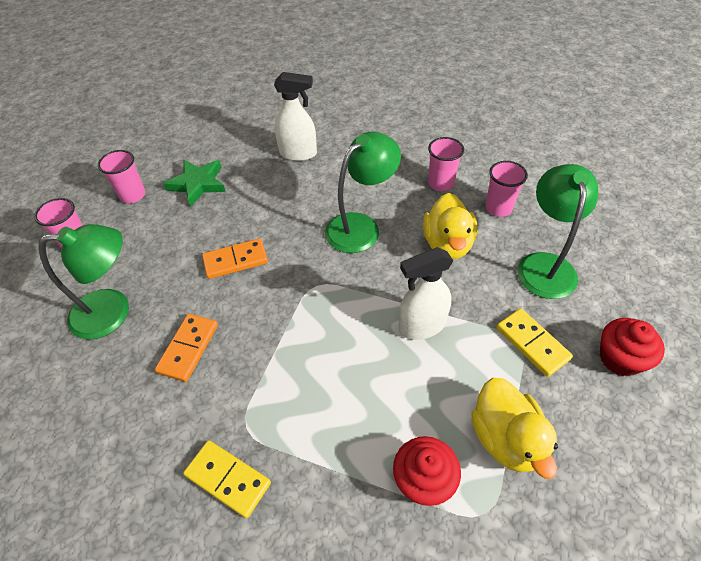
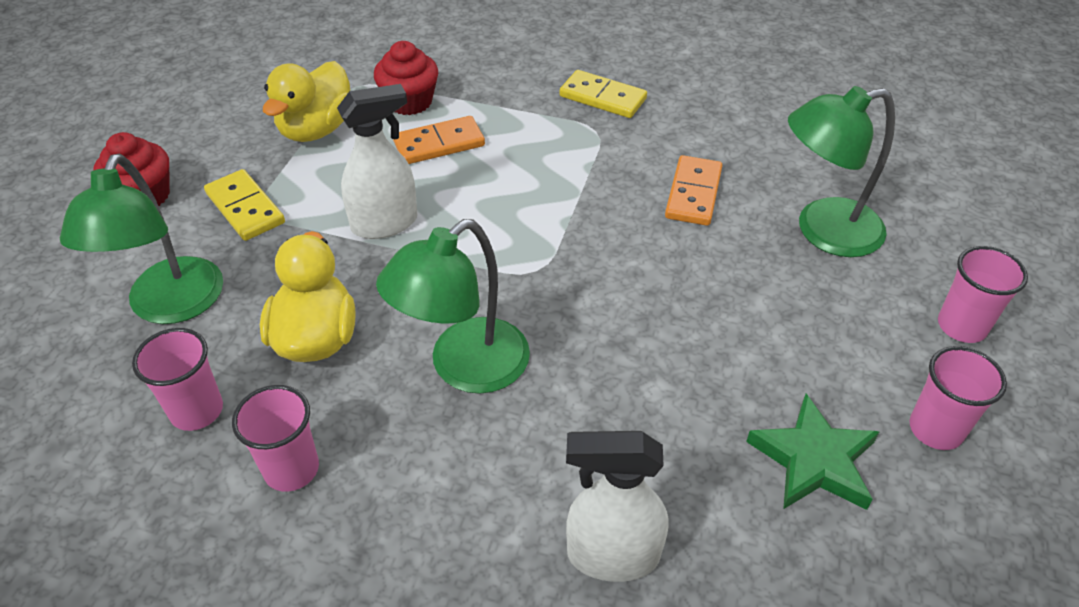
camera: 175 degrees right, 5 degrees down
(235, 260) = (673, 304): orange domino -> orange domino (439, 144)
(506, 438) = (316, 129): yellow duck -> yellow duck turned 135 degrees counterclockwise

